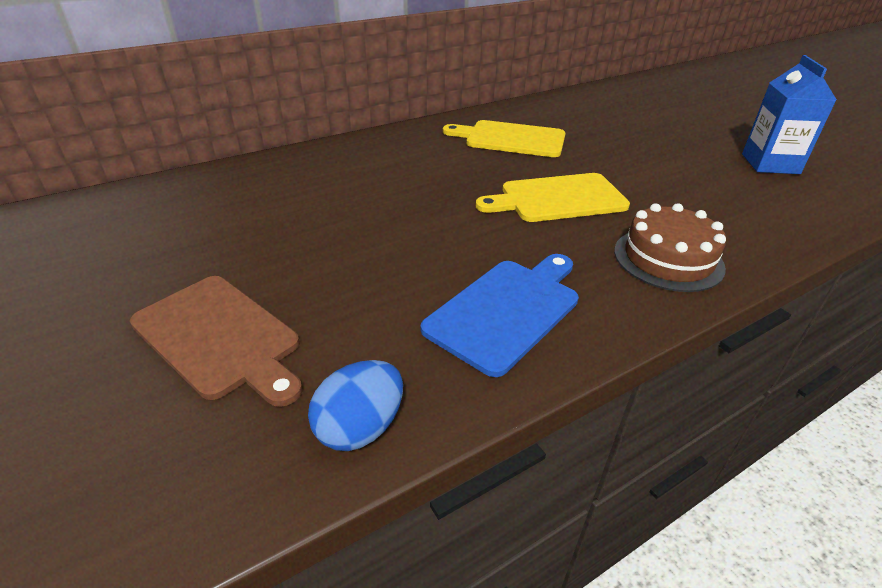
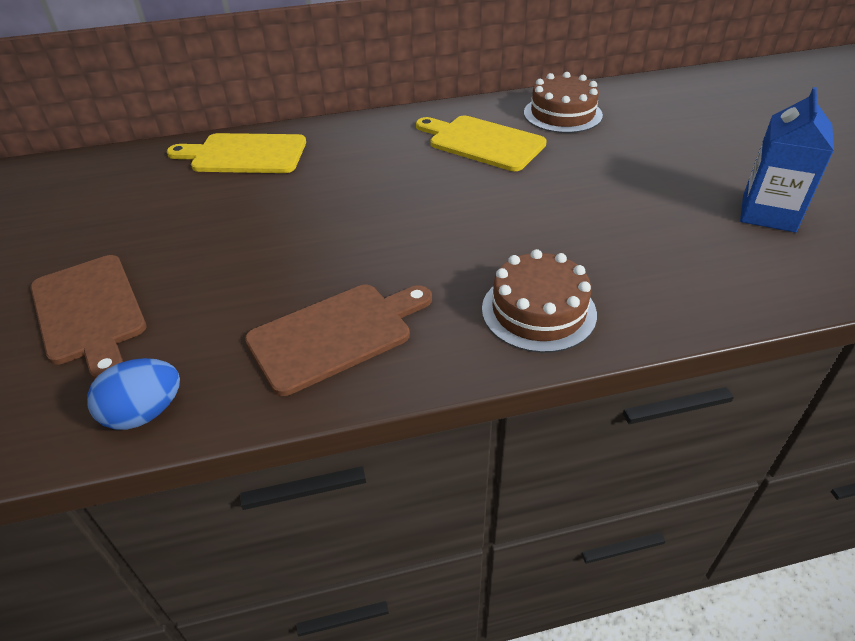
camera: 20 degrees right, 5 degrees up
(506, 310) = (336, 334): blue cutting board -> brown cutting board
(557, 199) = (477, 223): yellow cutting board -> yellow cutting board (244, 154)
(558, 113) = (562, 114): none -> brown cake

